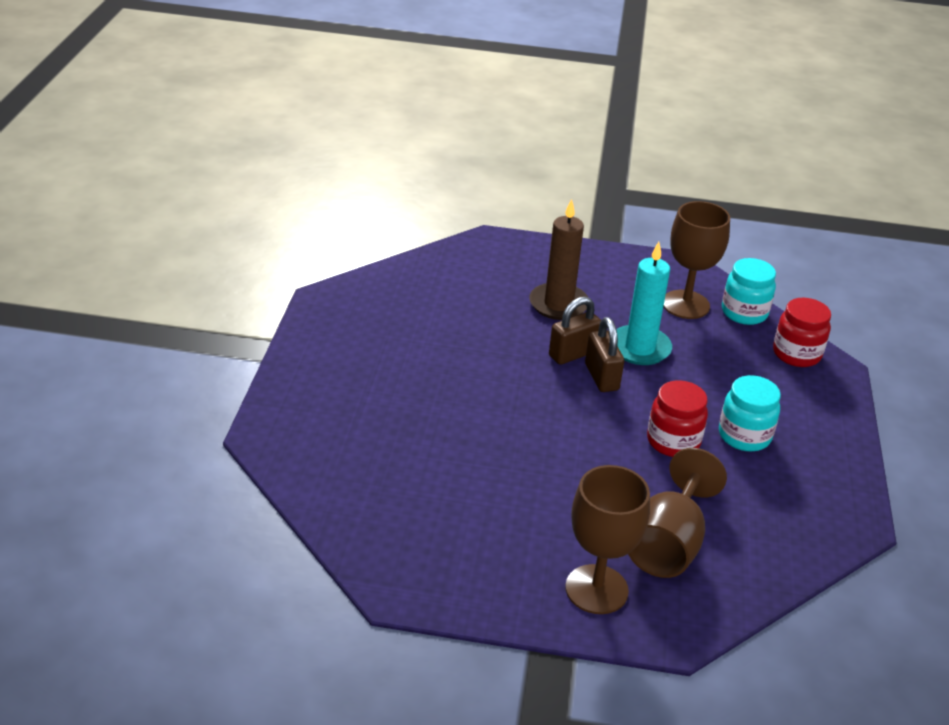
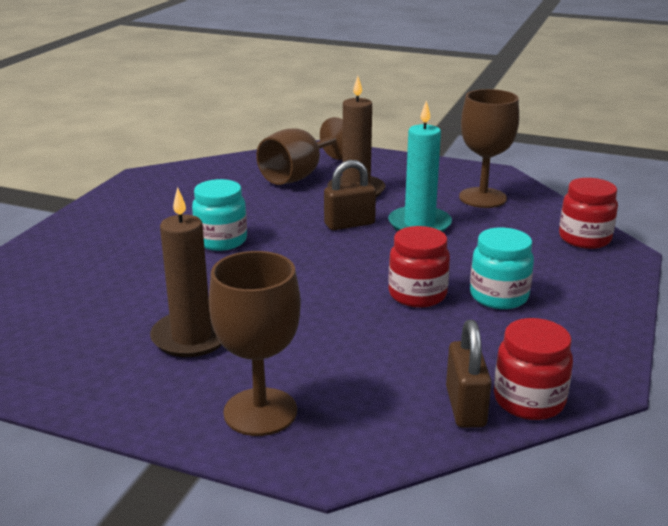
camera: 15 degrees right, 10 degrees down
(495, 515) = (191, 337): none -> brown candle
(601, 377) = (368, 242): brown padlock -> brown padlock (465, 407)
(667, 544) = (365, 379): brown goblet -> brown goblet (299, 176)
(744, 313) = (540, 206): turquoise jar -> turquoise jar (221, 241)
(805, 550) = (529, 401): none -> red jar

